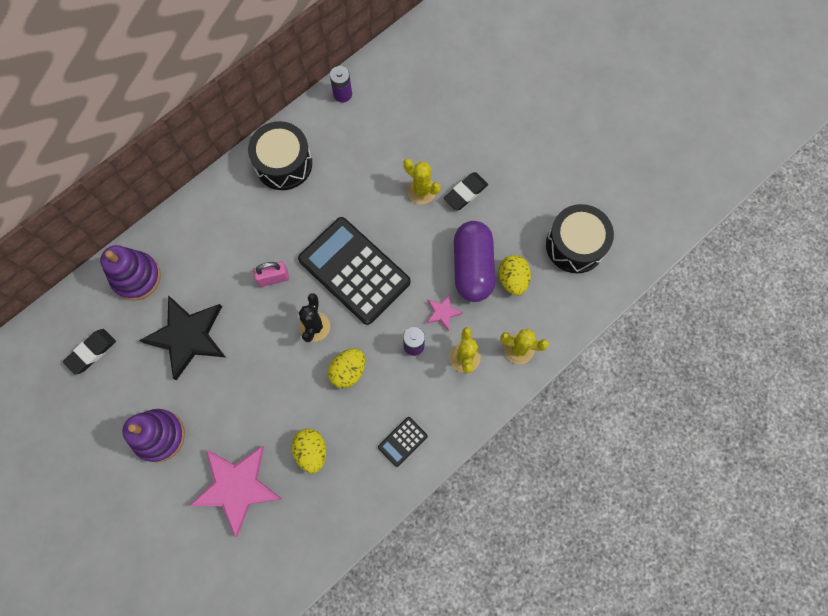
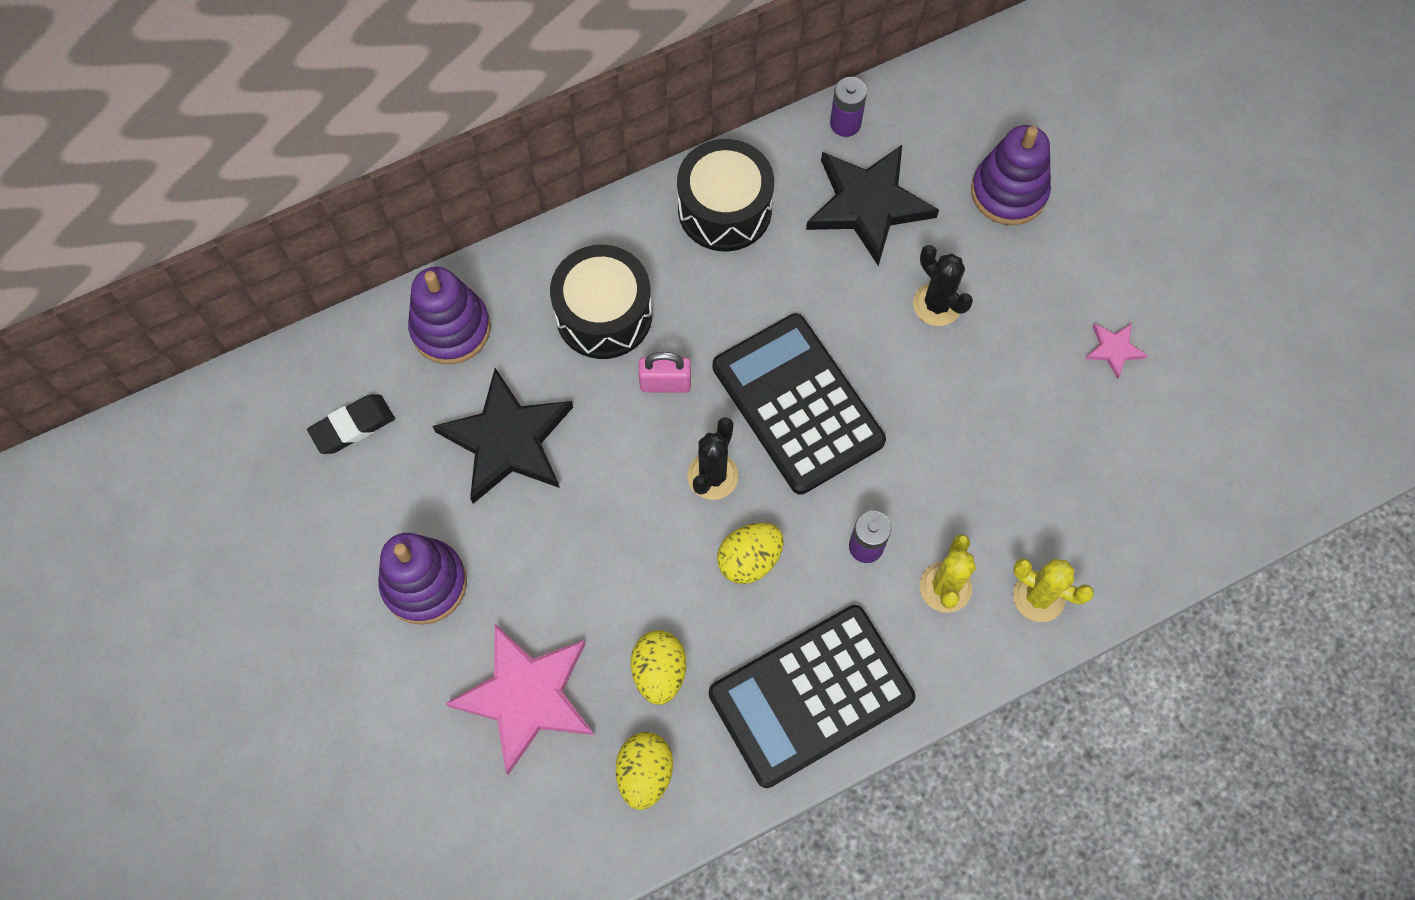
camera: 15 degrees right, 5 degrees down
(367, 140) = (868, 205): none -> black star
(402, 441) = (811, 695): black calculator -> black calculator, size x2.40
(421, 191) = (937, 304): yellow cactus -> black cactus
(442, 312) = (926, 506): pink star -> pink star (1114, 349)
(447, 113) = (1008, 192): none -> purple stacking toy
(465, 193) = (1009, 325): black eraser -> none
(472, 267) = (992, 446): purple capsule -> none
(512, 279) = (1054, 482): yellow egg -> yellow egg (645, 773)
(575, 245) = (1172, 452): black drum -> black drum (604, 314)

